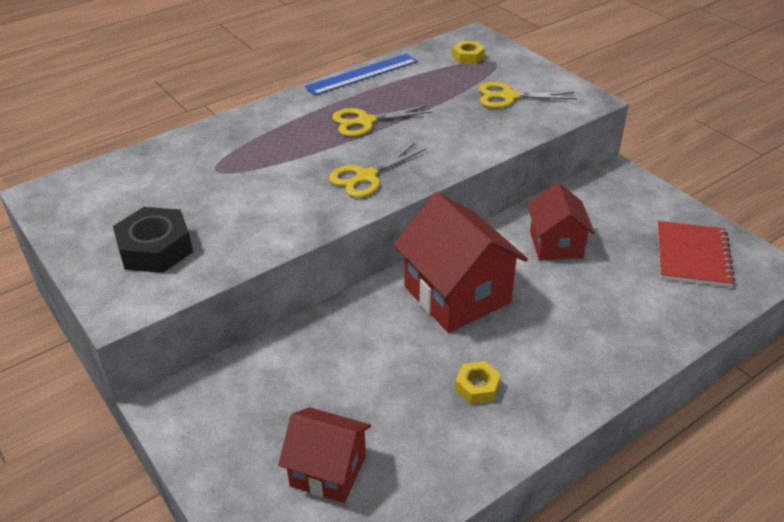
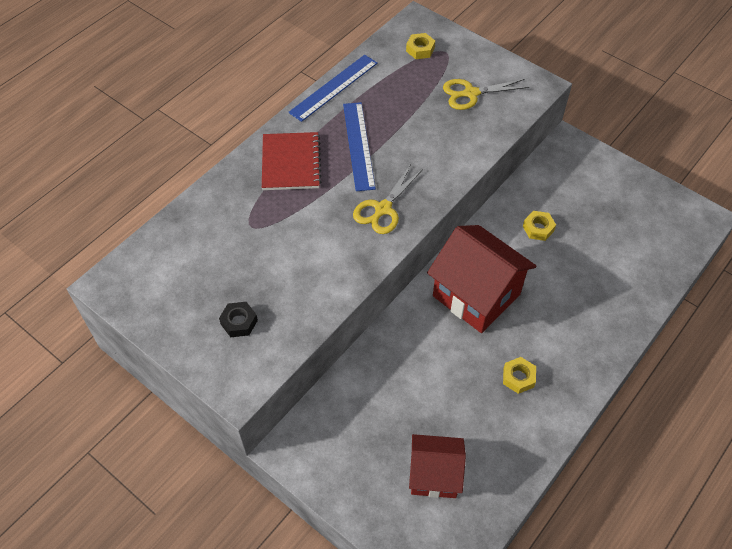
camera: 15 degrees left, 15 degrees up
(155, 248) = (239, 322): black nut -> black nut, size x0.56
(365, 121) = (358, 145): yellow scissors -> blue ruler
(556, 244) = (538, 228): red house -> yellow nut
(692, 256) = (644, 219): red notebook -> red notebook (291, 163)

